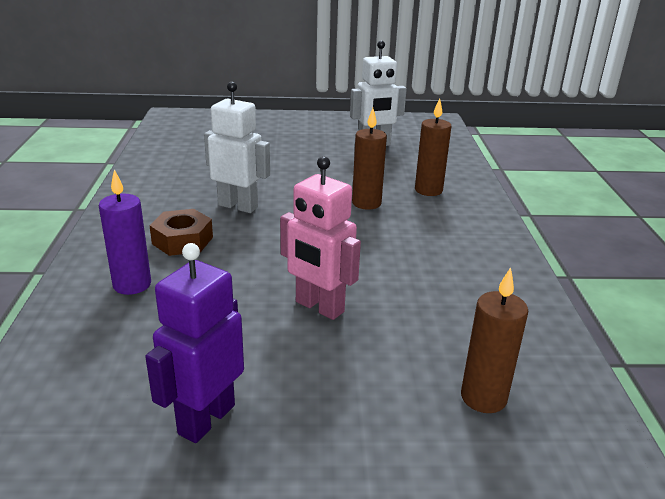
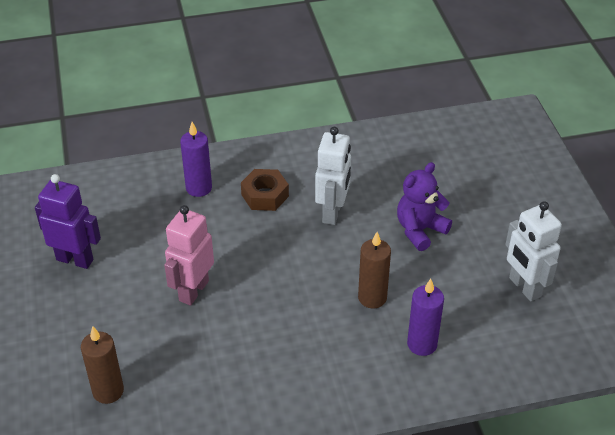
camera: 80 degrees right, 15 degrees up
(288, 171) = (420, 230): none -> purple teddy bear
(428, 190) = (422, 344): brown candle -> purple candle

